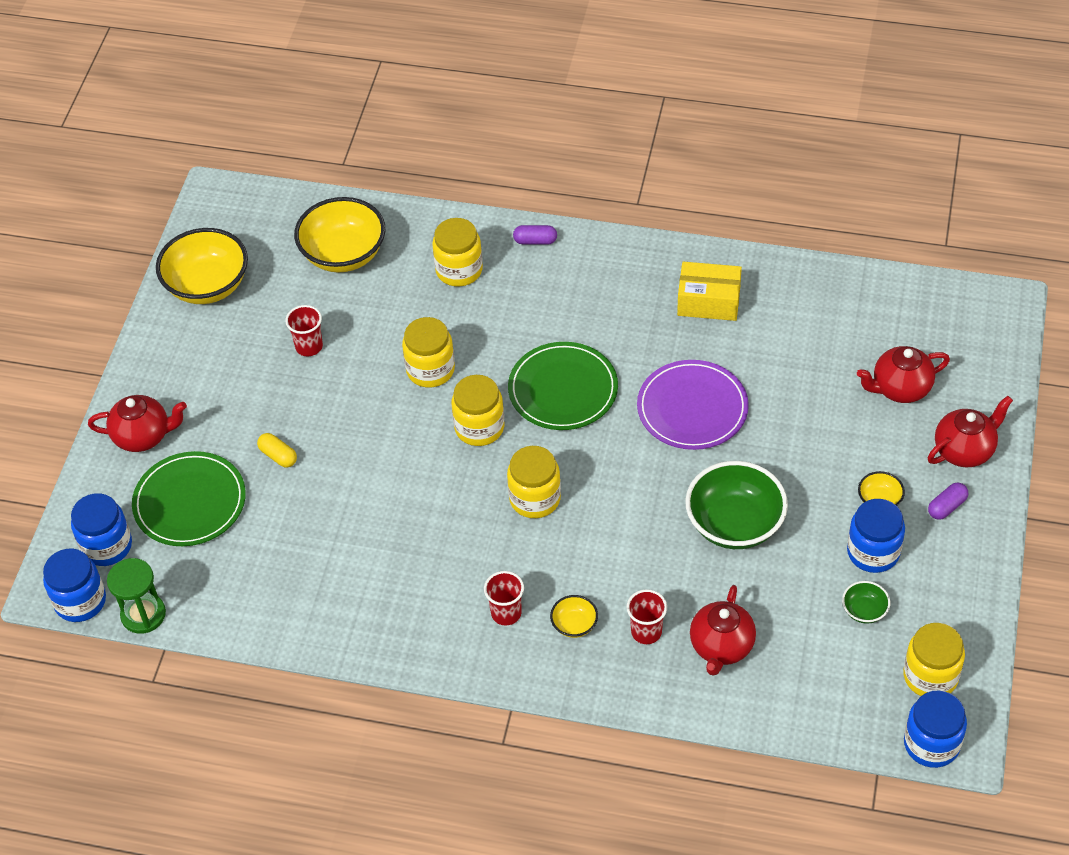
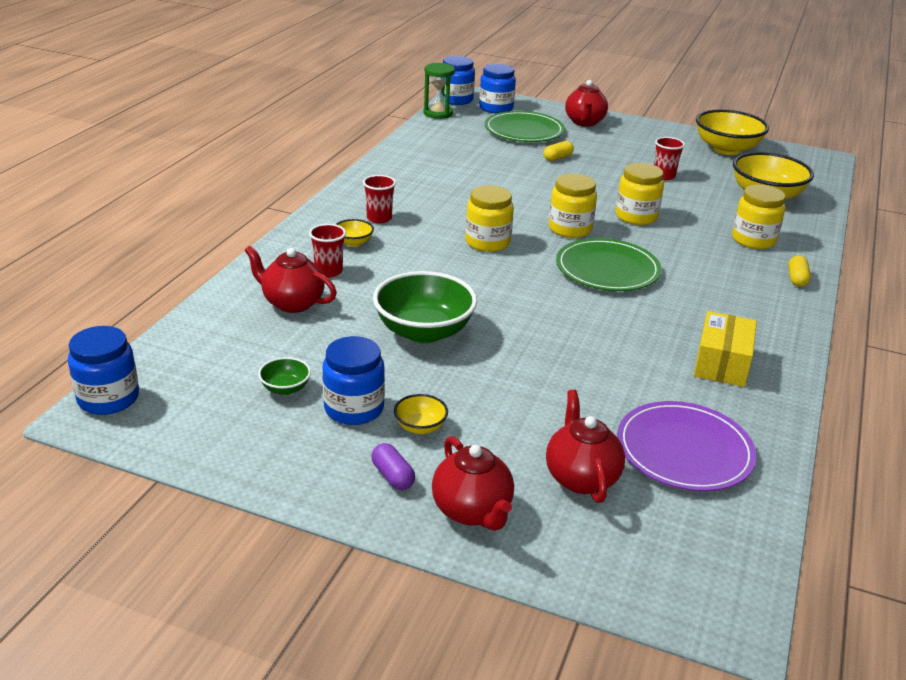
camera: 95 degrees right, 20 degrees down
(535, 241) = (797, 279): purple capsule -> yellow capsule
(692, 408) = (574, 331): purple plate -> purple plate (684, 450)
(930, 676) = (183, 414): yellow jar -> none

